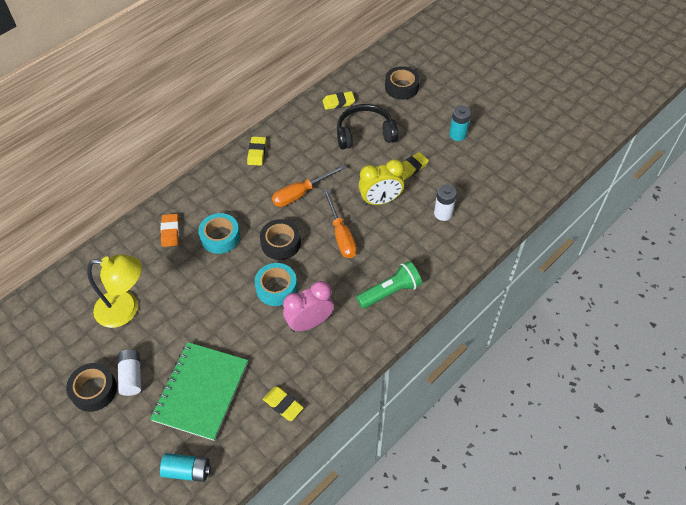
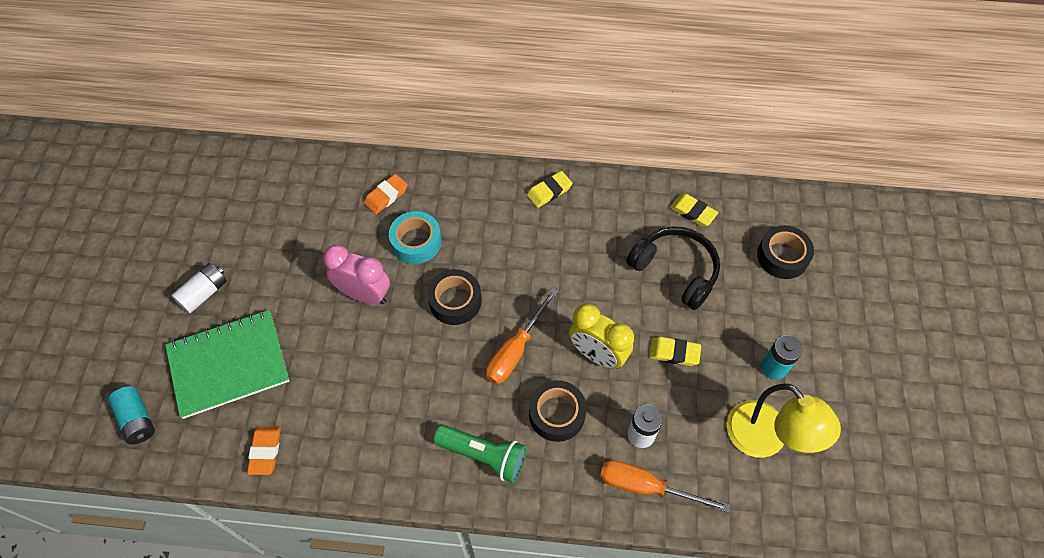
camera: 50 degrees right, 5 degrees up
(94, 390) = (169, 275): black tape -> black tape (556, 414)
(126, 309) = (271, 231): yellow lamp -> yellow lamp (765, 440)
(276, 288) = (397, 339): turquoise tape -> none
(283, 404) = (265, 451): yellow eraser -> orange eraser
(300, 193) = (535, 271): orange screwdriver -> orange screwdriver (646, 487)
(309, 323) = (380, 403): pink clock -> pink clock (364, 294)

